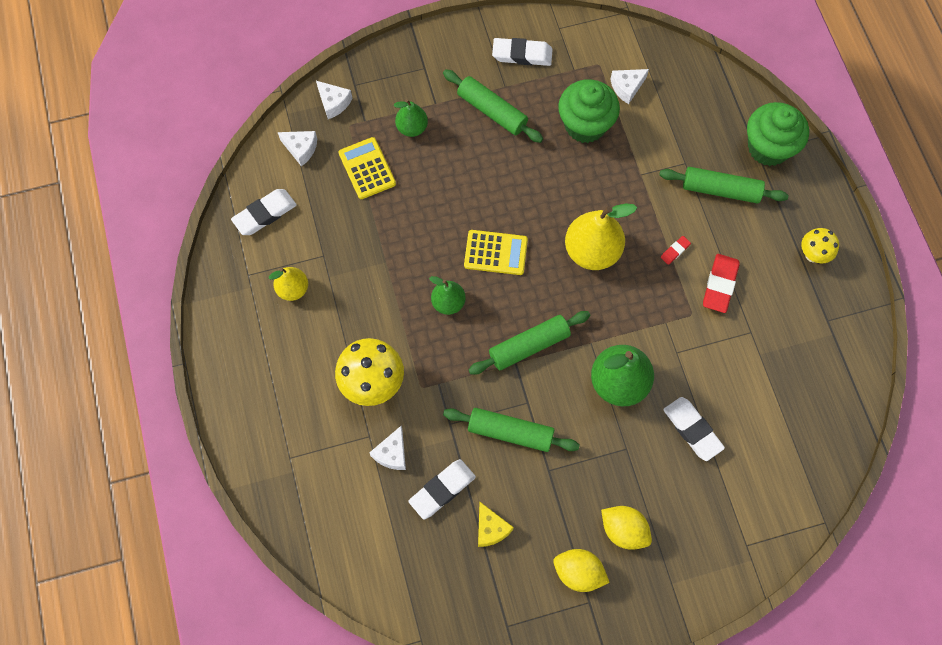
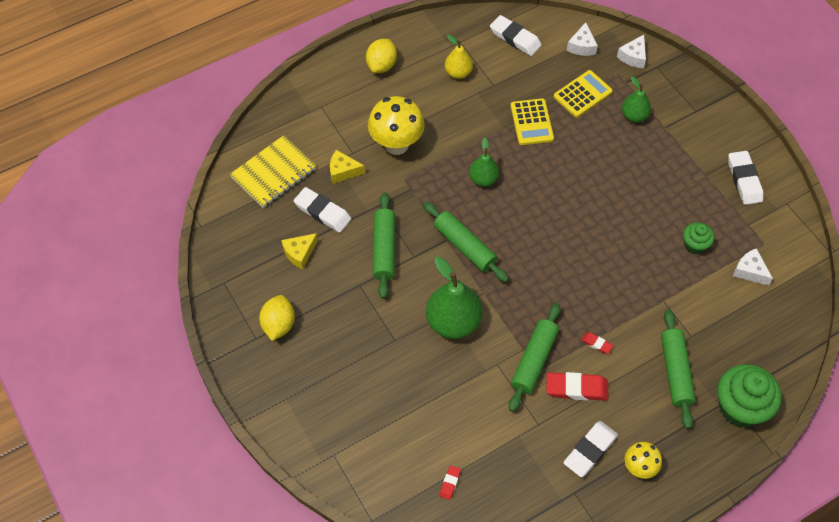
camera: 75 degrees right, 10 degrees down
(370, 535) = (274, 173): none -> yellow notebook
(392, 453) = (343, 171): white cheese -> yellow cheese
(492, 111) = (676, 170): green rolling pin -> green rolling pin (534, 360)
(495, 253) = (541, 203): yellow calculator -> yellow calculator (531, 122)
(585, 125) = (694, 245): green cupcake -> green cupcake, size x0.54
(592, 251) = (570, 276): yellow pear -> none
(623, 530) = (323, 352): yellow lemon -> yellow lemon (381, 65)
(692, 430) = (428, 390): white eraser -> white eraser (590, 450)
(799, 435) = (450, 483): none -> red eraser

